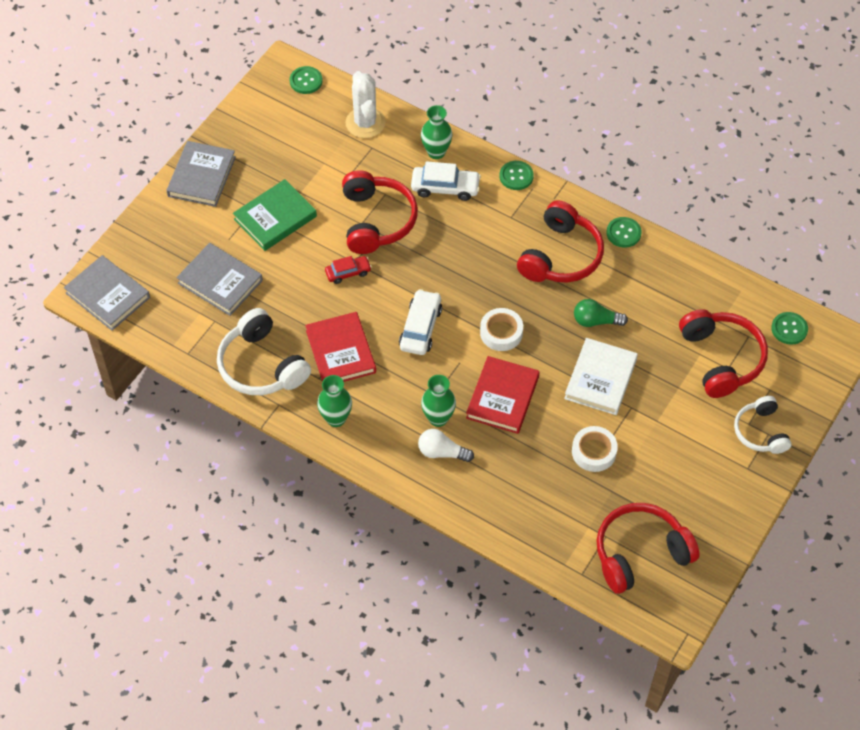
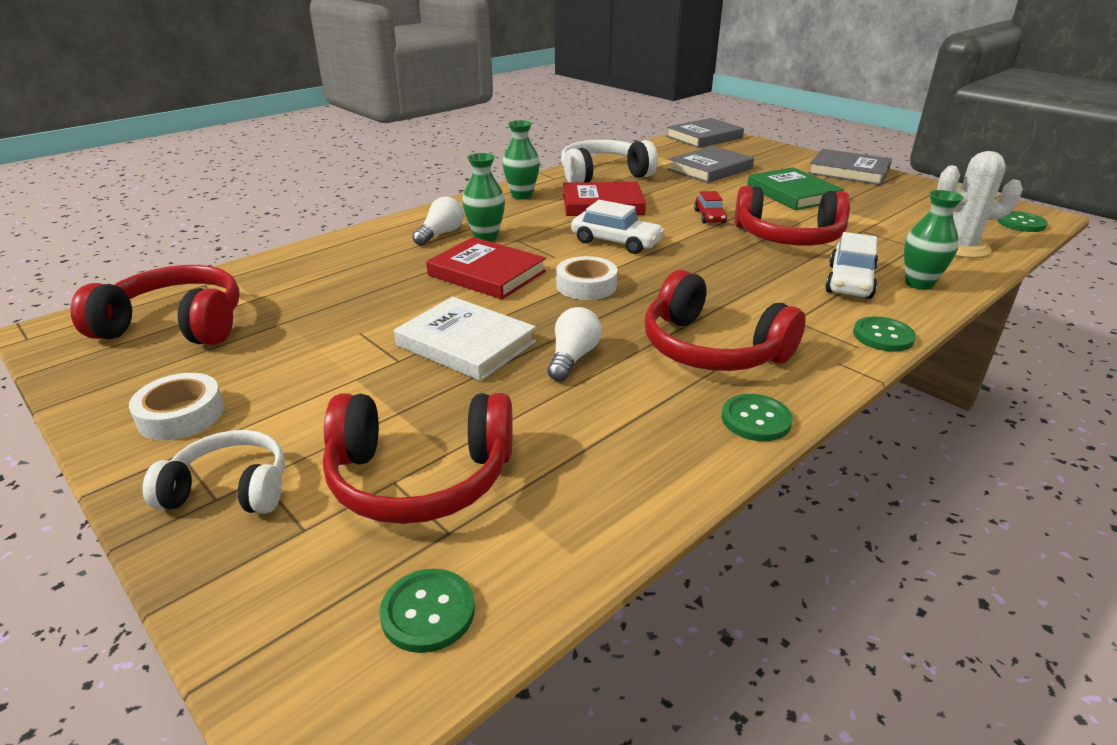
camera: 105 degrees right, 25 degrees down
(594, 452) = (355, 319): white tape -> white tape (181, 415)
(596, 321) = (572, 358): green light bulb -> white light bulb
(640, 554) = (175, 325): red headphones -> red headphones turned 75 degrees counterclockwise

